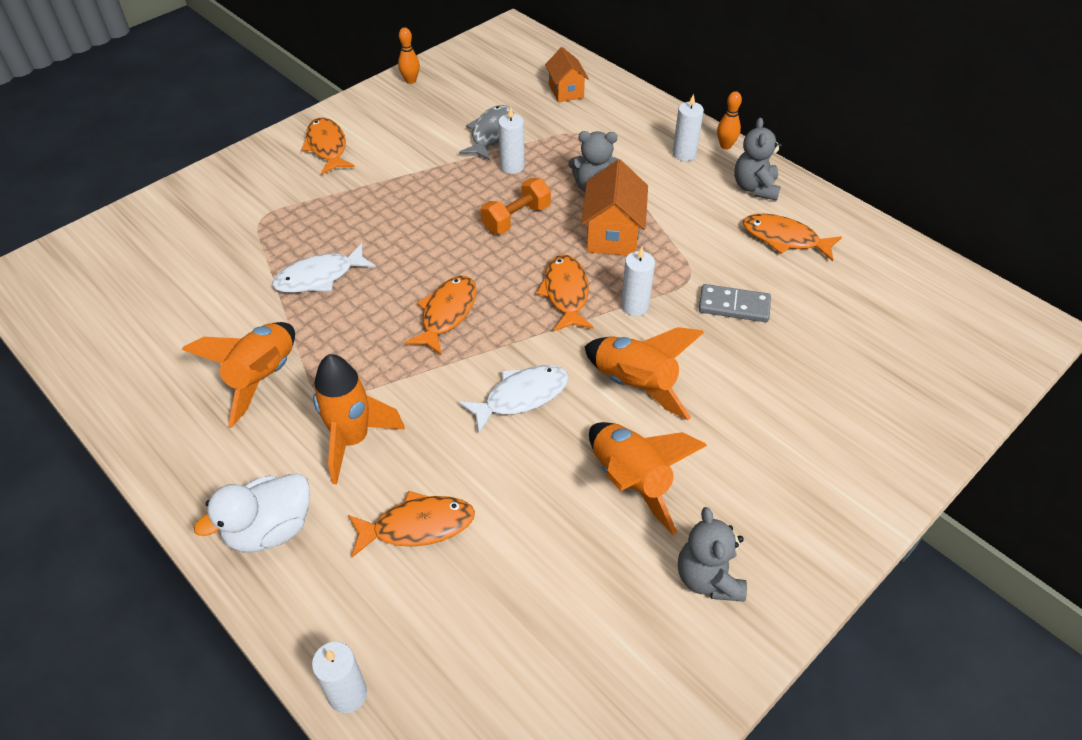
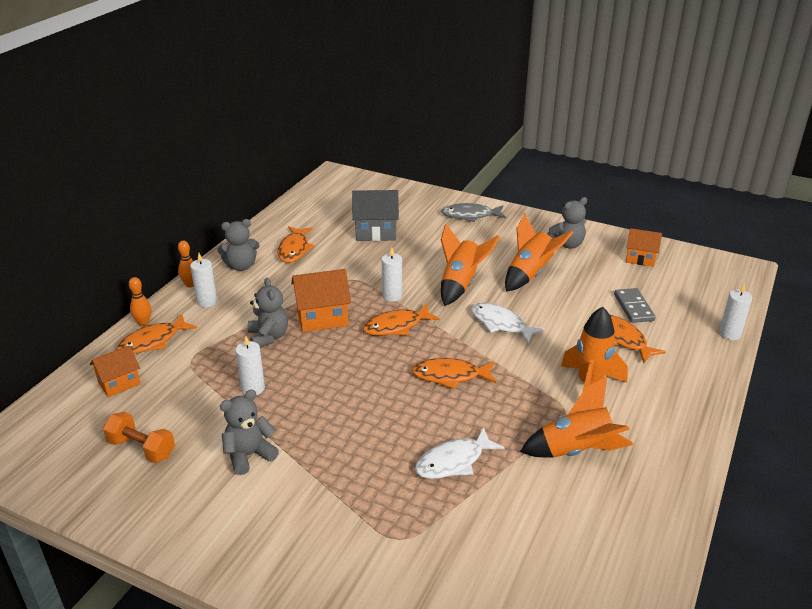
camera: 110 degrees left, 15 degrees down
(270, 529) = (679, 397): white duck -> none
(319, 277) = (453, 461): white fish -> white fish turned 105 degrees clockwise
(327, 147) = (261, 533): orange fish -> orange fish (152, 341)
(410, 81) = (111, 507): orange bowling pin -> orange bowling pin (143, 323)
(420, 152) = (249, 455): none -> grey teddy bear
(491, 133) = (204, 415): grey fish -> grey fish (470, 215)
(516, 218) = (324, 369): orange dumbbell -> orange dumbbell (142, 448)
(621, 683) = (640, 259): none -> orange house
(734, 306) = (370, 260): grey domino -> grey domino (633, 307)
(814, 331) = (376, 232): none -> grey house

